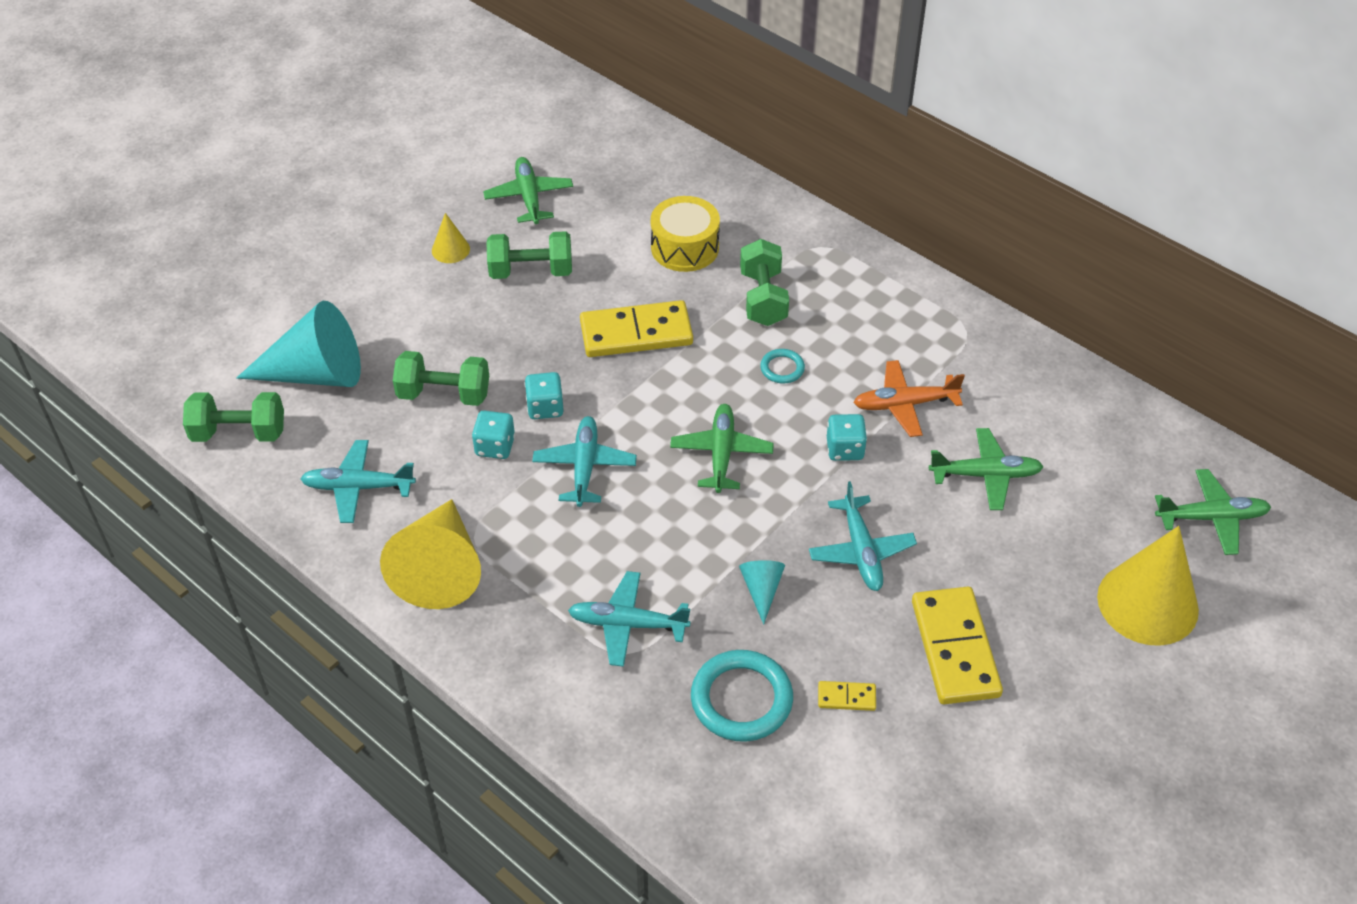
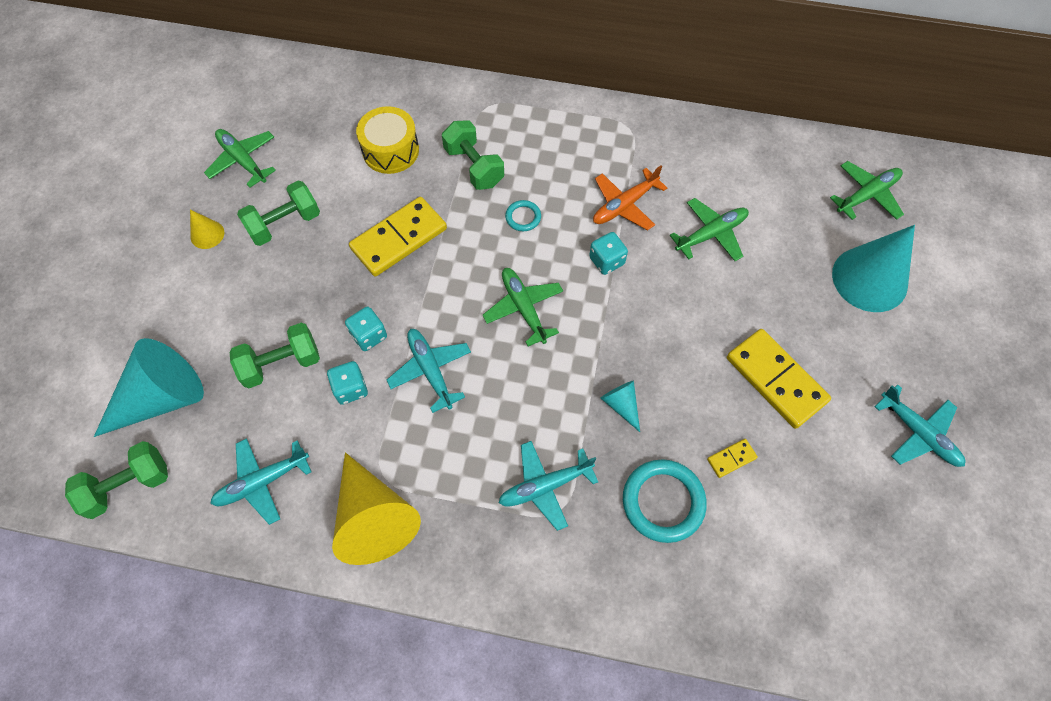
camera: 30 degrees left, 15 degrees up
(861, 551) = (668, 337): turquoise plane -> turquoise plane (918, 433)
(1147, 603) = (869, 279): yellow cone -> turquoise cone

